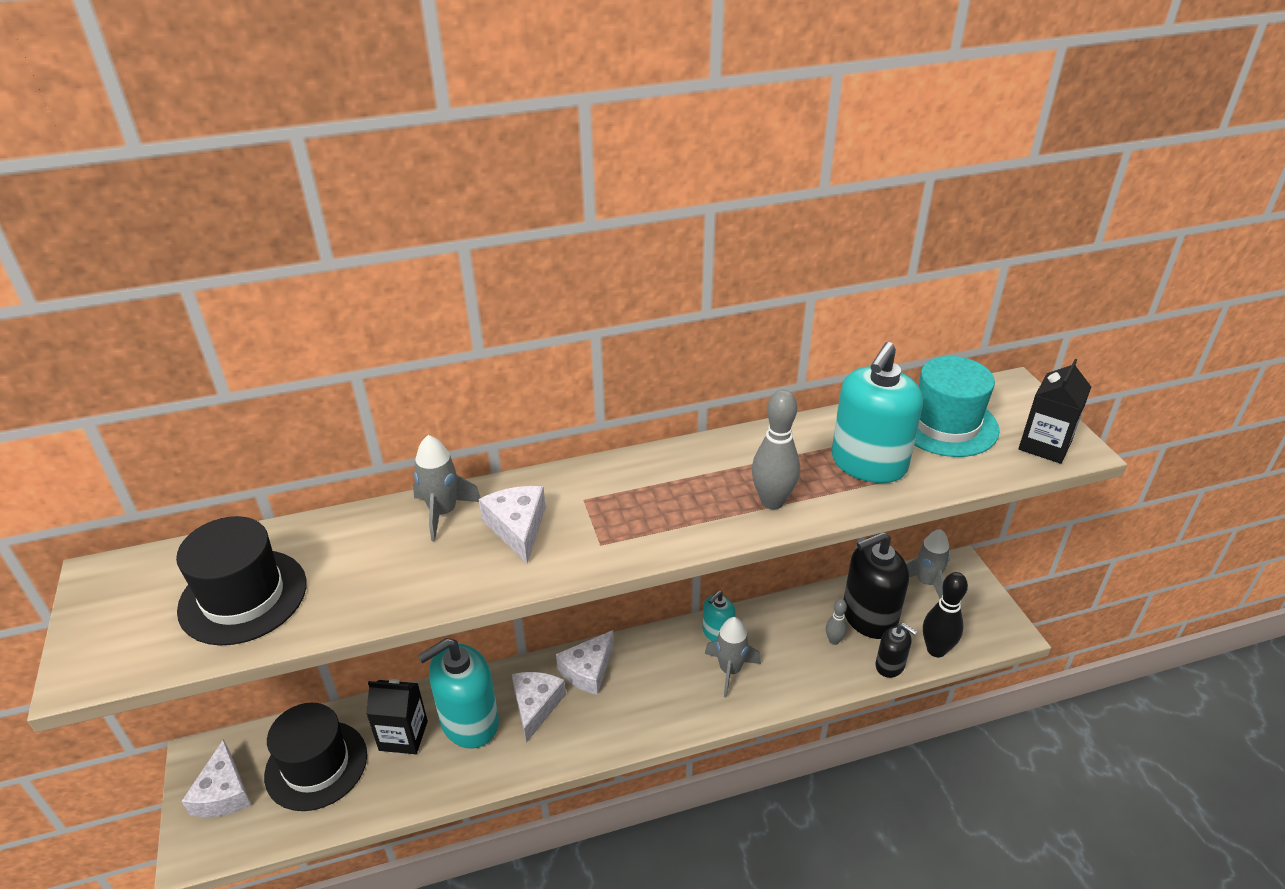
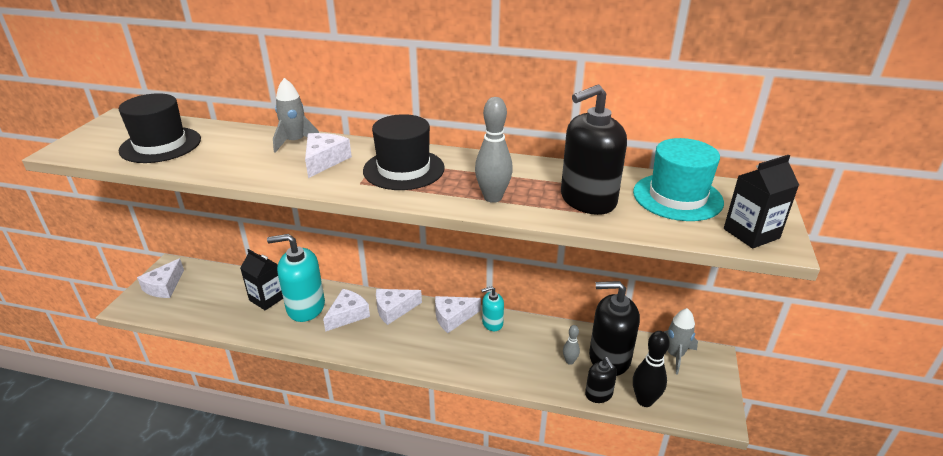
camera: 30 degrees right, 5 degrees down
(316, 765) = (214, 293): black hat -> black hat (404, 169)
(667, 647) = (453, 317): none -> white cheese
(730, 670) = (481, 347): grey rocket -> none
(868, 463) = (587, 200): turquoise soap dispenser -> black soap dispenser

